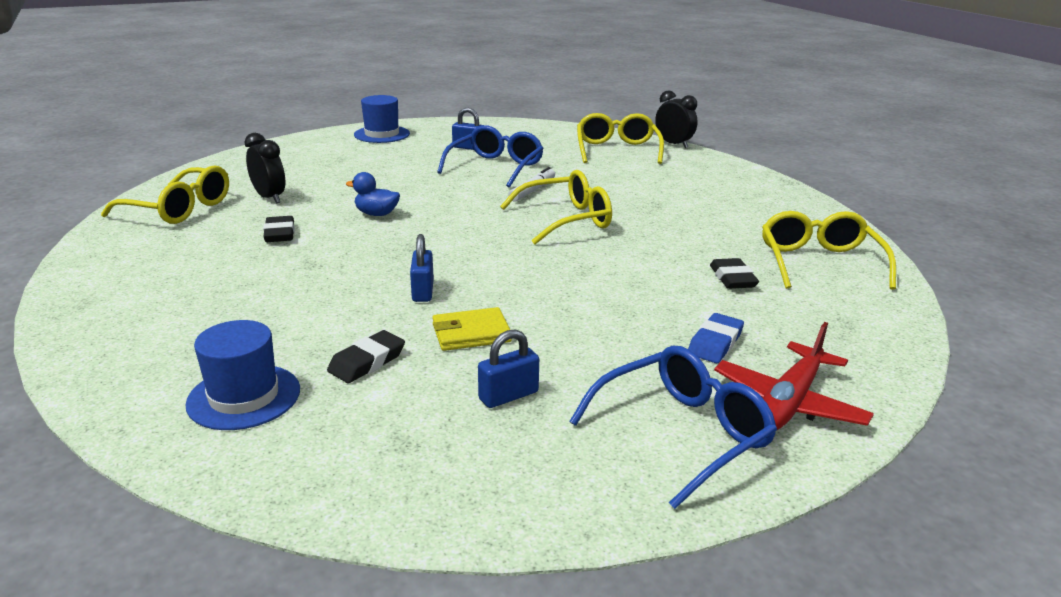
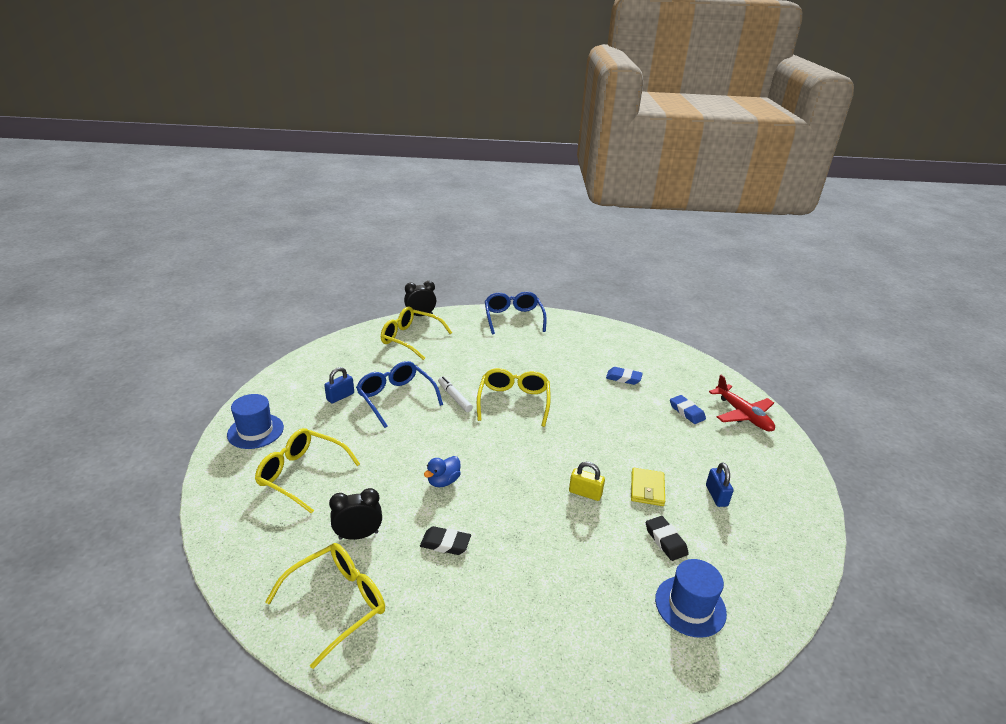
camera: 65 degrees left, 5 degrees up
(423, 291) = (585, 493): blue padlock -> yellow padlock
(681, 434) = (760, 453): blue glasses -> blue glasses (513, 318)
(732, 278) = (623, 378): black eraser -> blue eraser
(819, 263) = (619, 347): yellow glasses -> yellow glasses (302, 474)

